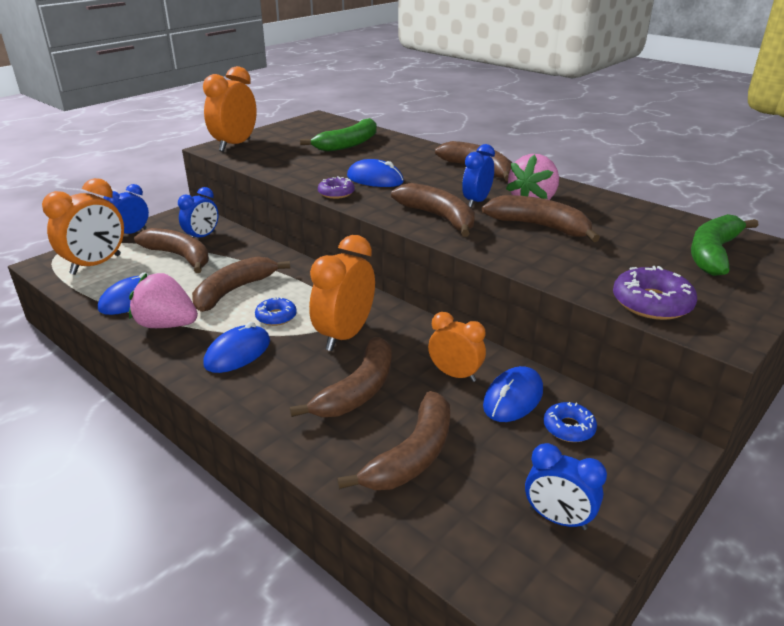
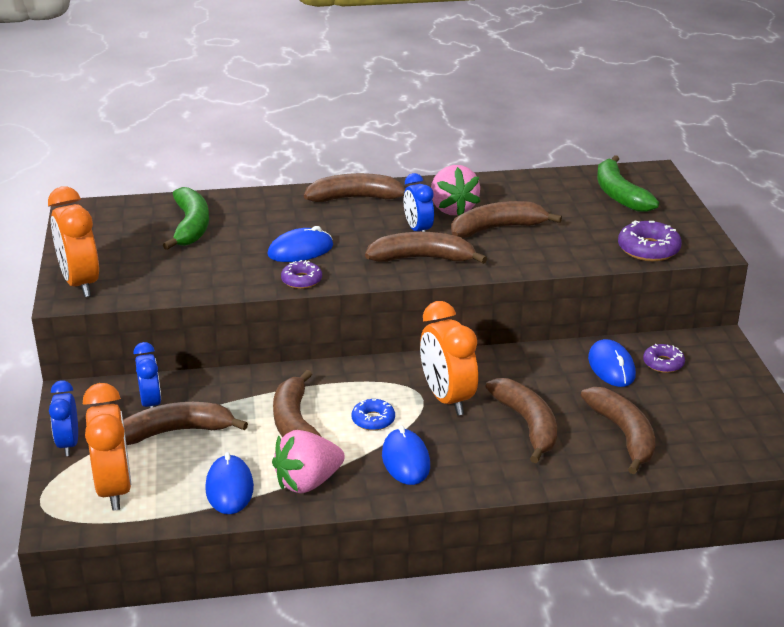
camera: 50 degrees left, 0 degrees up
(455, 375) = (558, 376): orange clock -> none
(557, 518) = (732, 411): blue clock -> none
(568, 428) = (663, 363): blue donut -> purple donut

